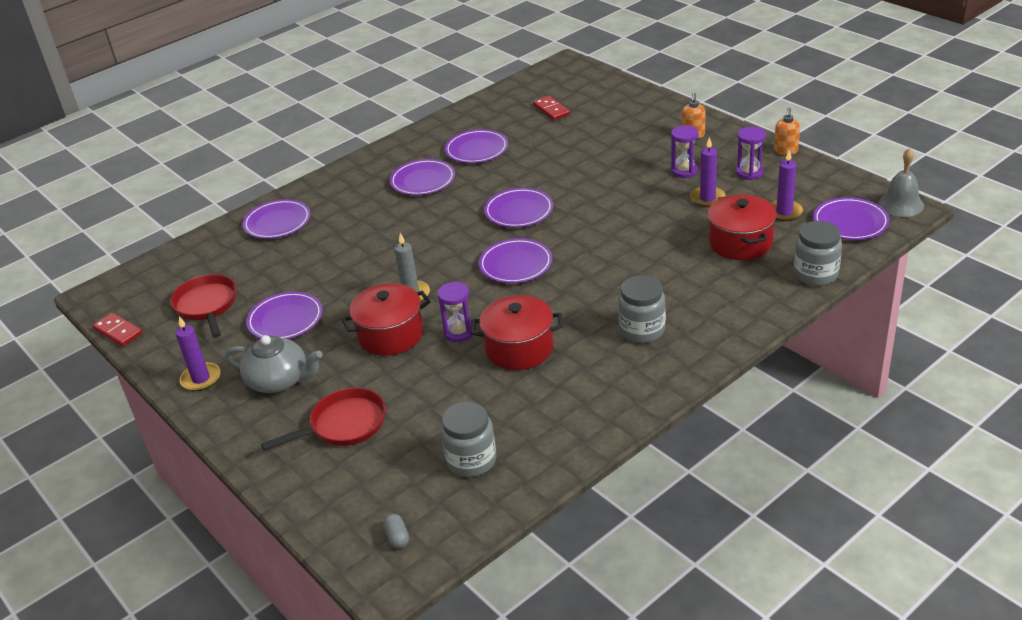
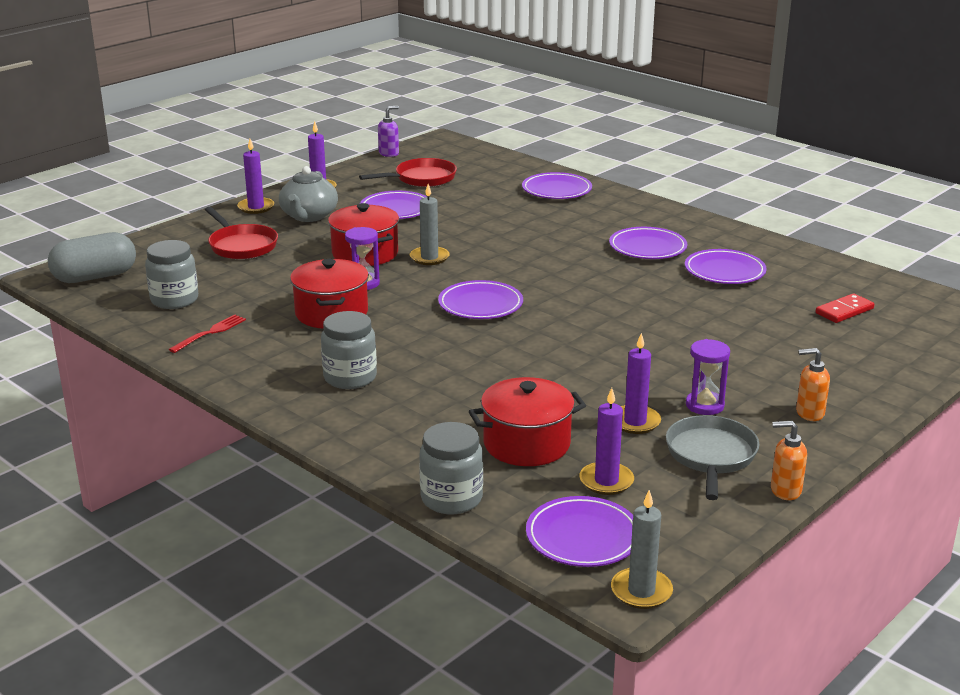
camera: 80 degrees right, 10 degrees down
(118, 331) = (389, 153): red domino -> purple soap dispenser
(237, 424) = (256, 207): none -> purple candle
(397, 537) = (95, 277): grey capsule -> grey capsule, size x2.49
(519, 211) = (589, 301): purple plate -> none
(550, 424) = (210, 333): none -> red fork
(749, 173) = (711, 456): purple hourglass -> grey pan
(901, 204) = (641, 591): grey bell -> grey candle

